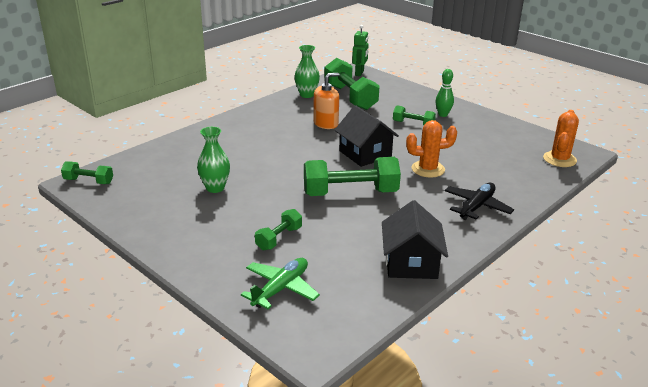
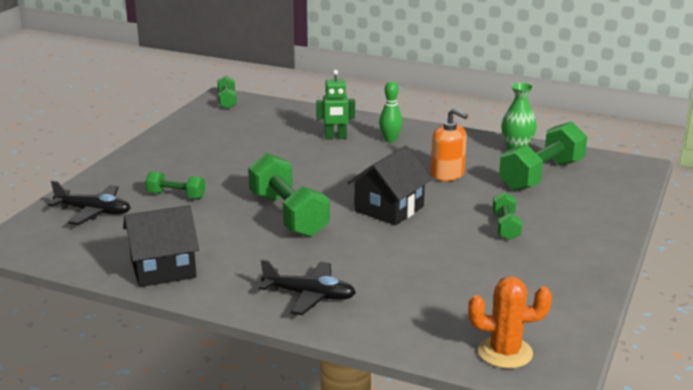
camera: 70 degrees right, 5 degrees down
(215, 188) = (251, 150): green vase -> none
(281, 289) = (93, 212): green plane -> black plane
(359, 73) = (630, 169): green robot -> green robot (335, 137)
(428, 169) = (383, 252): orange cactus -> none
(443, 115) = (561, 243): green bowling pin -> green bowling pin (390, 140)

